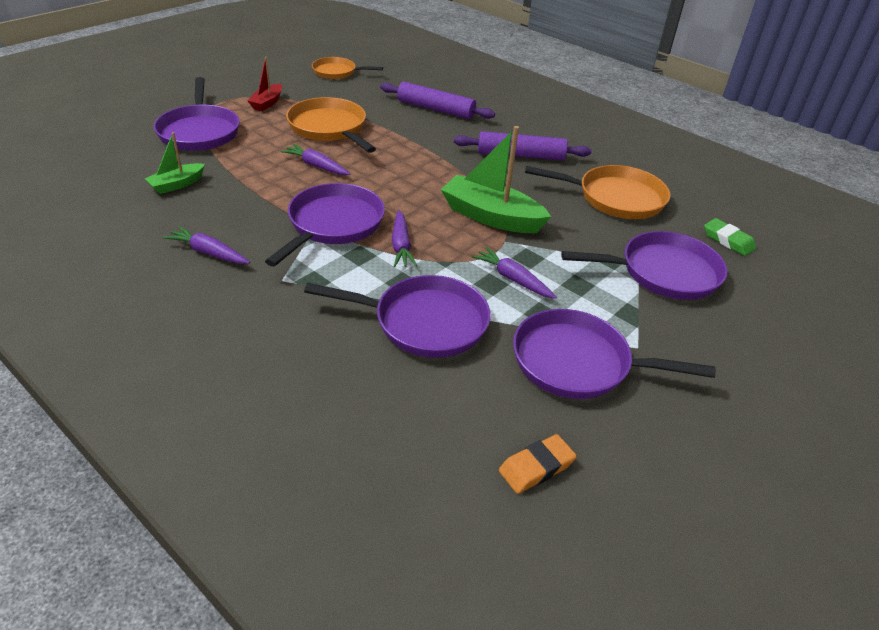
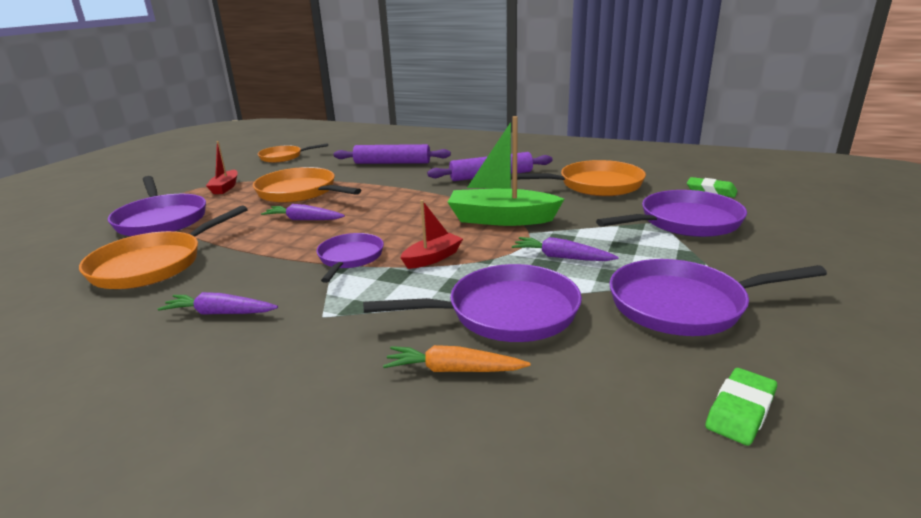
camera: 15 degrees left, 15 degrees down
(177, 184) = (153, 264): green boat -> orange pan
(333, 224) = (350, 258): purple pan -> purple pan, size x0.63
(351, 362) = (453, 370): none -> orange carrot
(401, 246) = (432, 258): purple carrot -> red boat
(536, 467) = (740, 411): orange eraser -> green eraser

